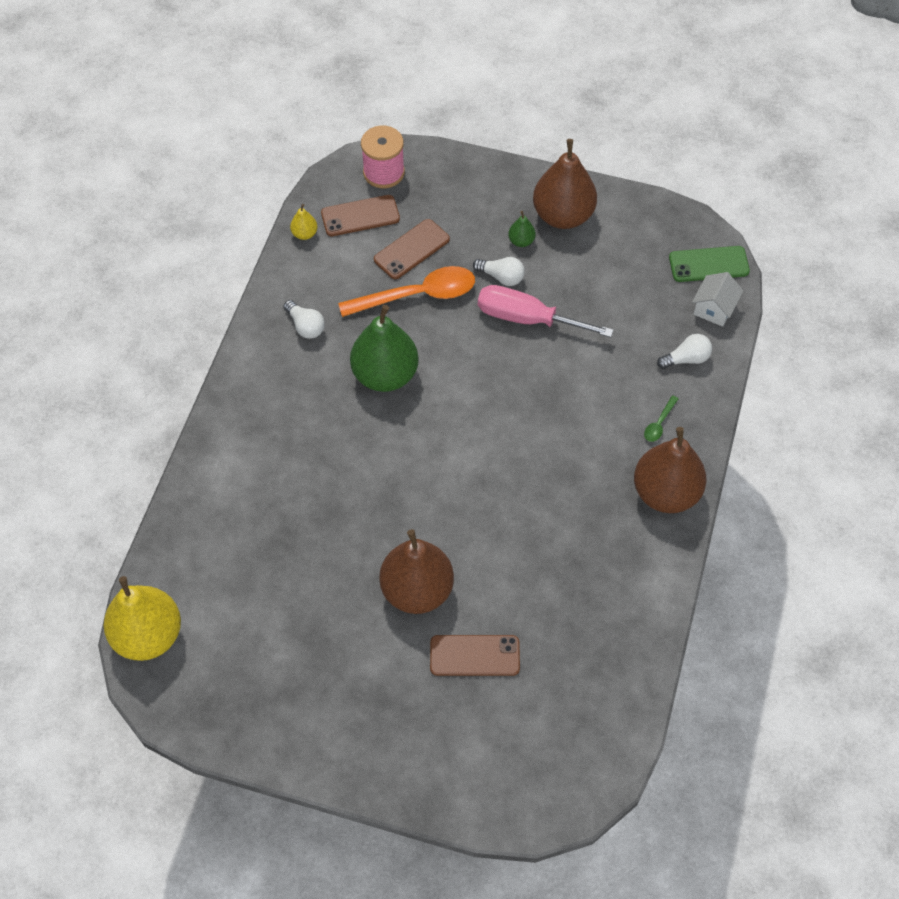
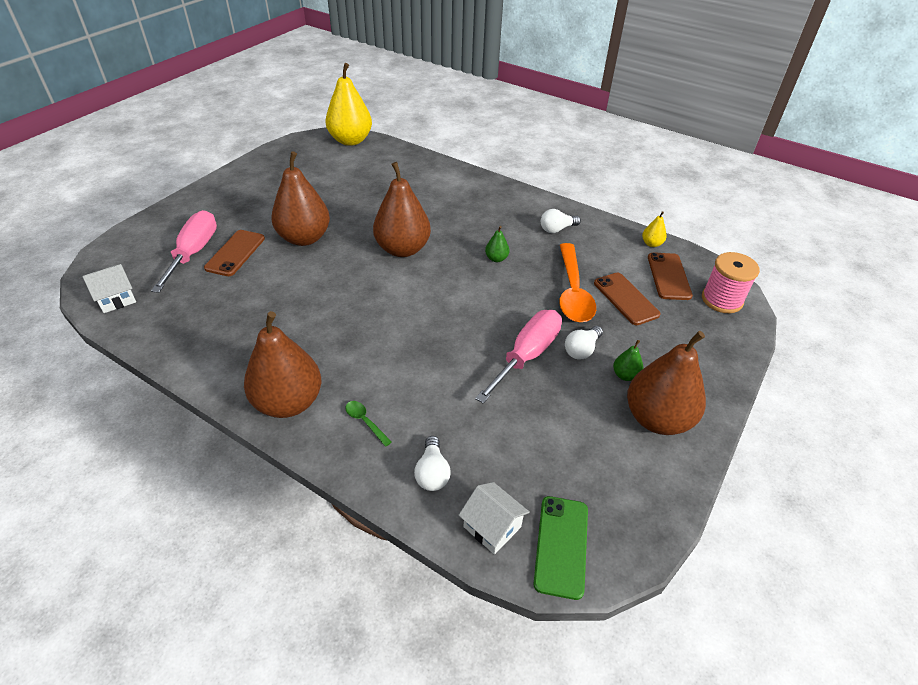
camera: 105 degrees right, 15 degrees down
(385, 375) = (496, 259): green pear -> green pear, size x0.42
(401, 474) = (403, 249): none -> brown pear
(491, 705) = (194, 253): none -> pink screwdriver
(603, 741) = (116, 299): none -> white house

